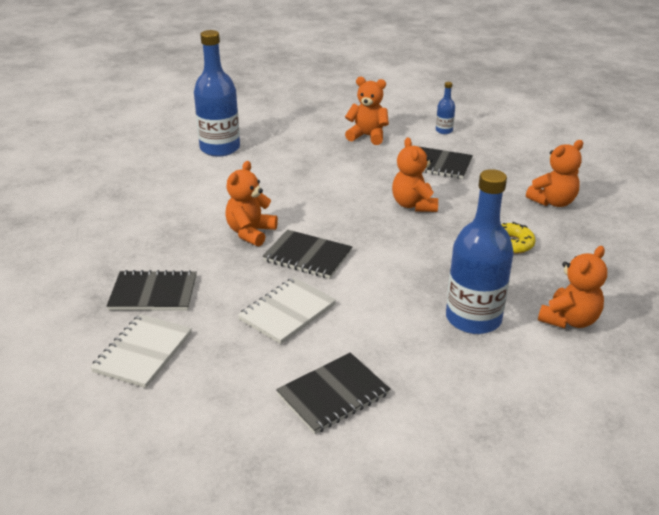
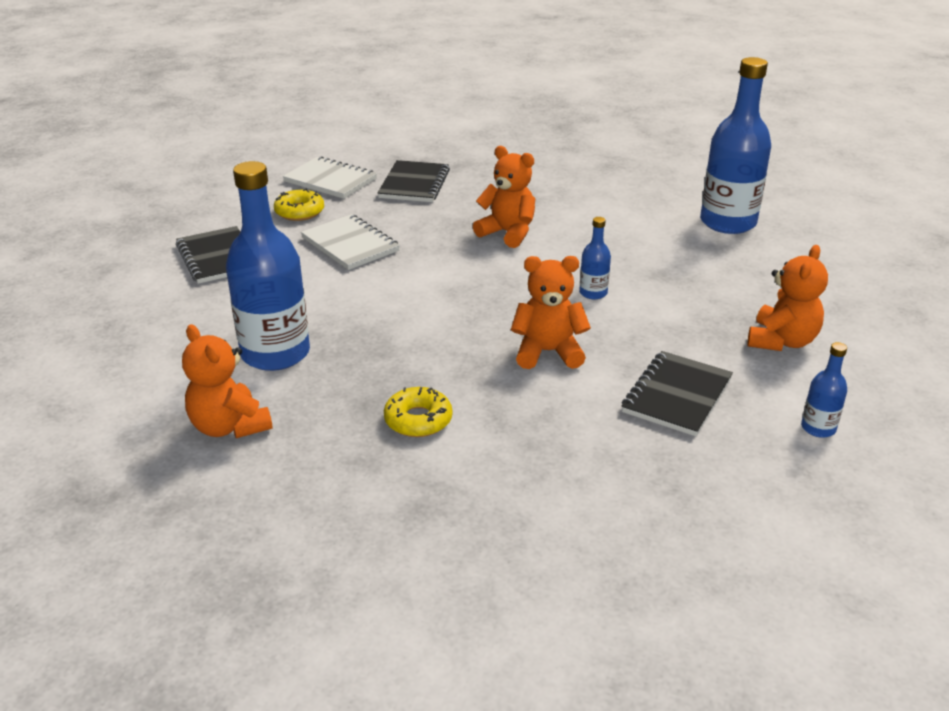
camera: 100 degrees right, 0 degrees up
(223, 359) = (299, 212): none -> yellow donut
(307, 256) = (446, 263): black notebook -> none
(333, 193) = (593, 293): none -> blue bottle
(553, 202) = (529, 498): orange teddy bear -> none

